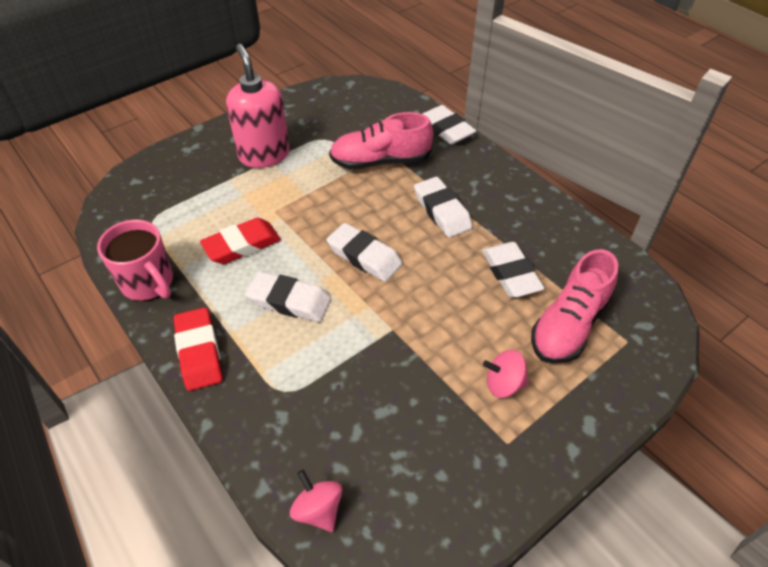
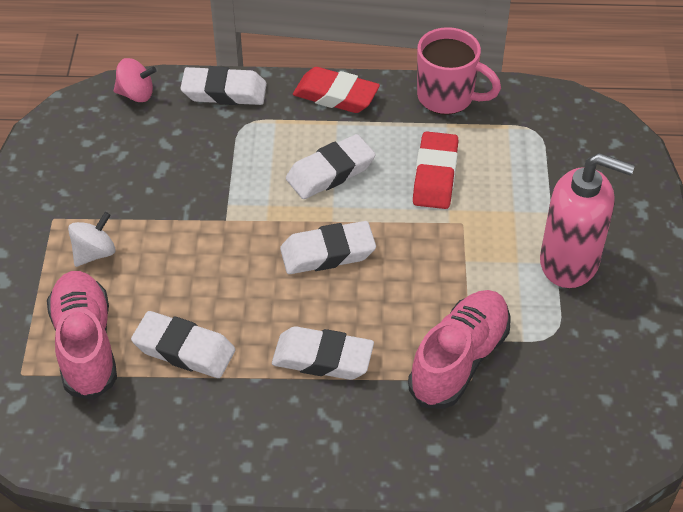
camera: 130 degrees right, 0 degrees up
(148, 283) = (447, 97): pink mug -> pink mug turned 150 degrees counterclockwise
(446, 129) = (459, 473): white eraser -> white eraser (224, 92)
(503, 384) = (94, 253): pink spinning top -> white spinning top

